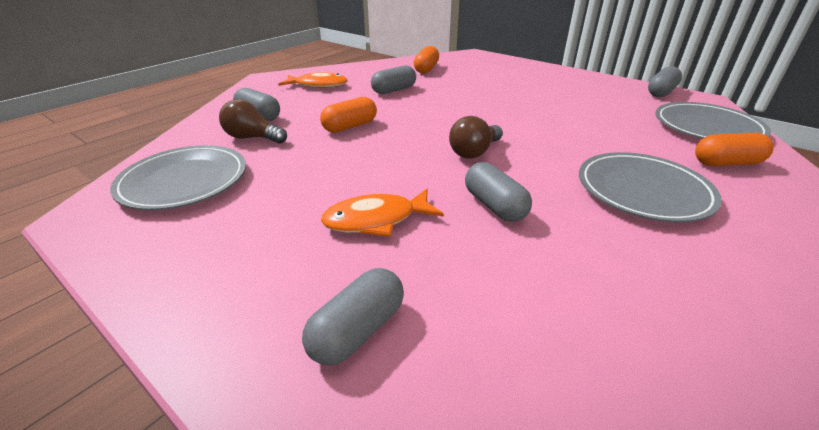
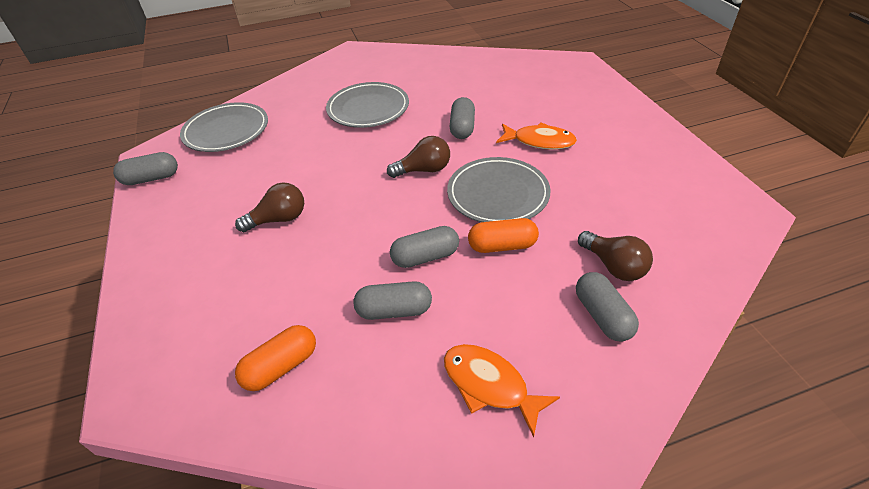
camera: 145 degrees left, 10 degrees up
(184, 182) = (678, 221): grey plate -> grey plate (498, 194)
(358, 330) = (576, 100): grey capsule -> grey capsule (425, 257)
(529, 99) = (278, 219): none -> brown light bulb
(726, 163) = (286, 107): orange capsule -> none

